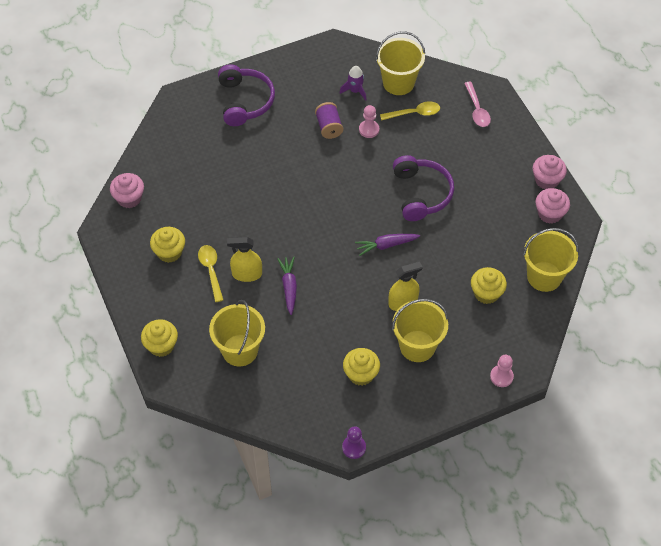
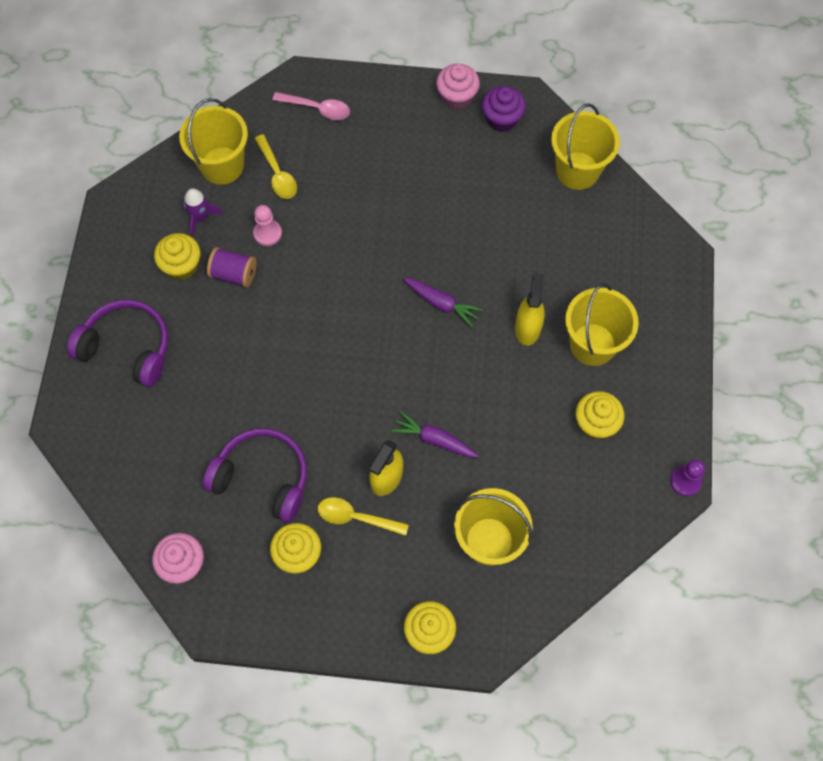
camera: 60 degrees left, 10 degrees up
(386, 245) = (441, 303): purple carrot -> purple carrot turned 75 degrees counterclockwise
(414, 113) = (277, 174): yellow spoon -> yellow spoon turned 135 degrees clockwise
(421, 193) = (394, 229): purple headphones -> purple headphones (262, 478)
(486, 293) = (565, 238): yellow cupcake -> yellow cupcake (182, 266)
(501, 376) = (677, 282): pink pawn -> none
(549, 213) = (502, 119): pink cupcake -> purple cupcake

